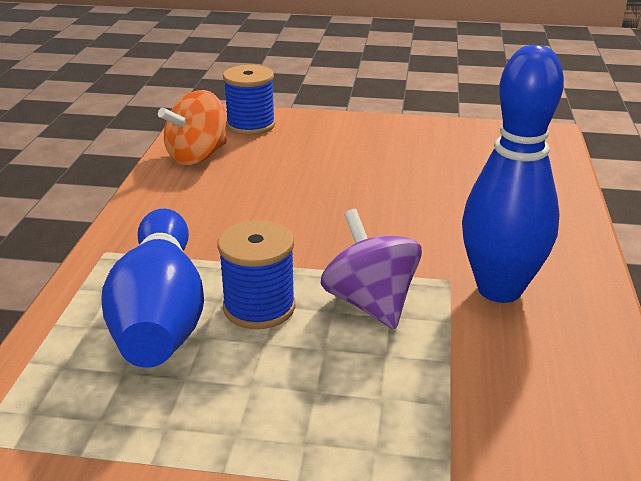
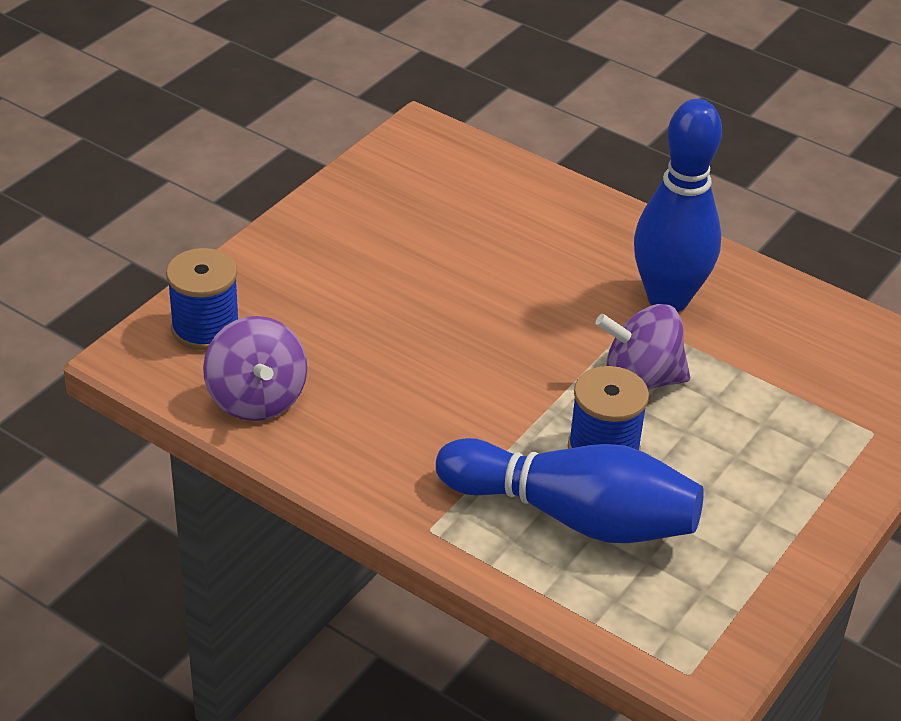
camera: 65 degrees left, 10 degrees up
(197, 156) = (256, 399): orange spinning top -> purple spinning top

